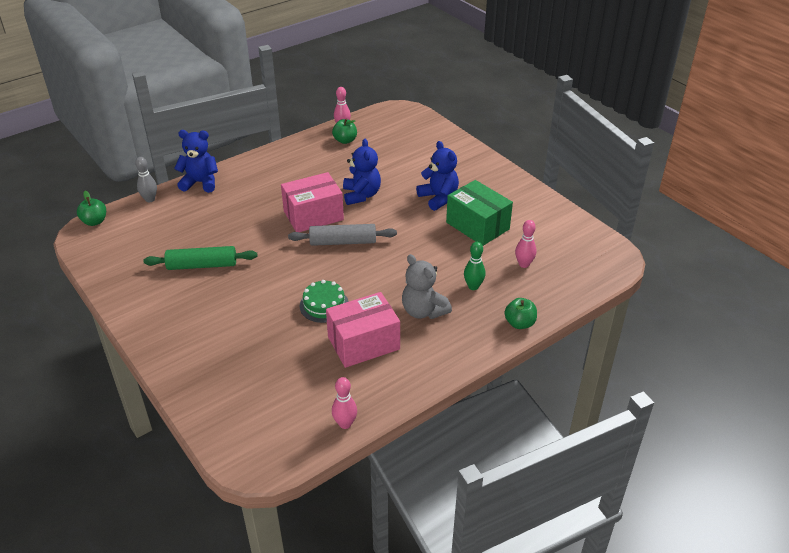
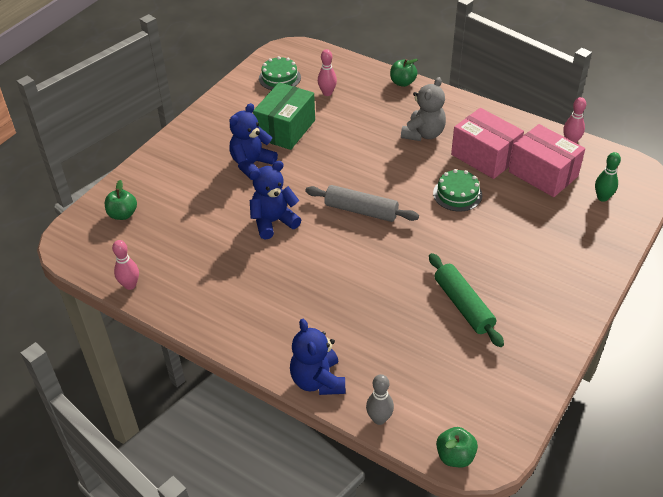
camera: 110 degrees left, 5 degrees up
(313, 215) = (329, 248): pink box -> pink box (543, 174)
(343, 242) = (361, 211): grey rolling pin -> grey rolling pin turned 45 degrees counterclockwise
(345, 140) = (162, 272): green apple -> green apple (123, 214)
(473, 286) = (374, 114): green bowling pin -> green bowling pin (602, 197)
(563, 239) = (279, 78): none -> green cake

